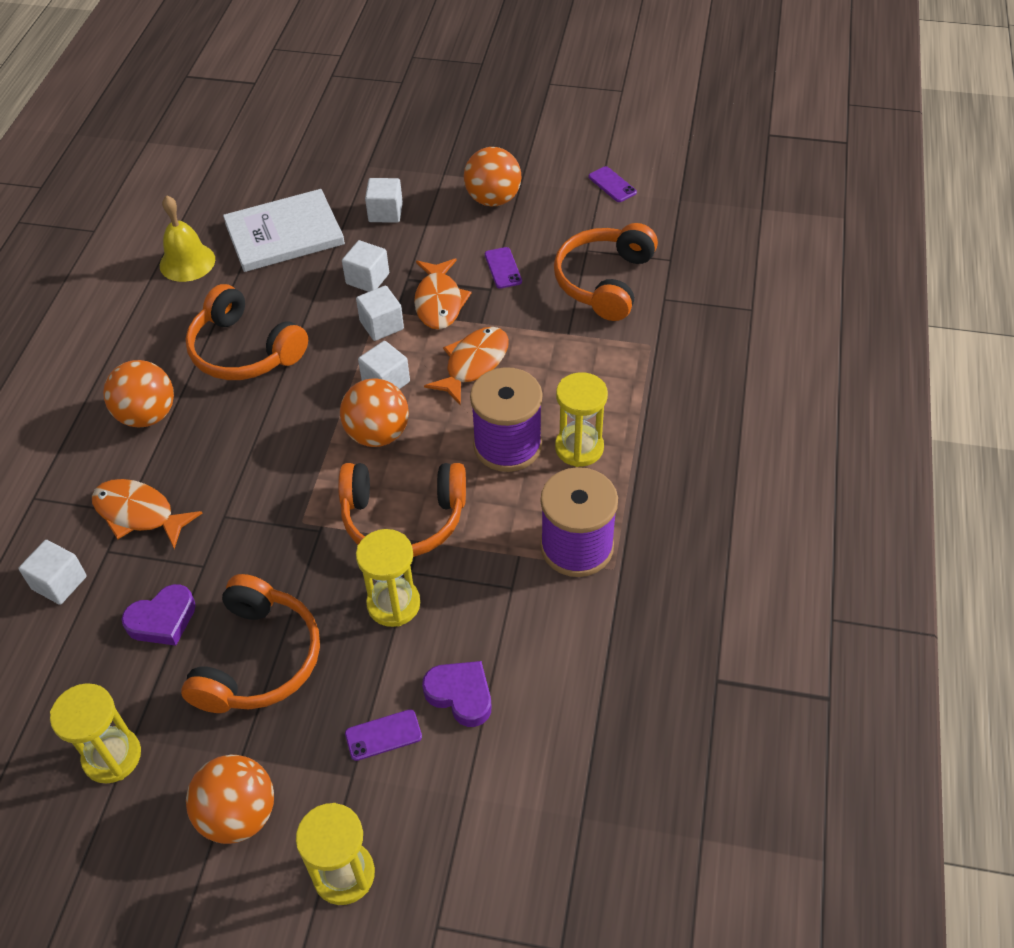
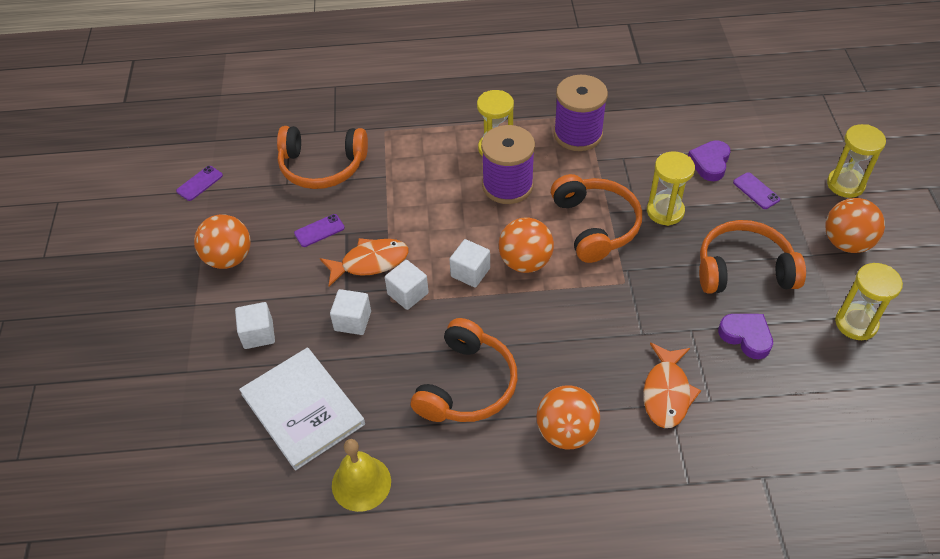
camera: 105 degrees left, 0 degrees up
(59, 583) = (754, 421): white cube -> none
(473, 364) = (434, 223): orange fish -> none

